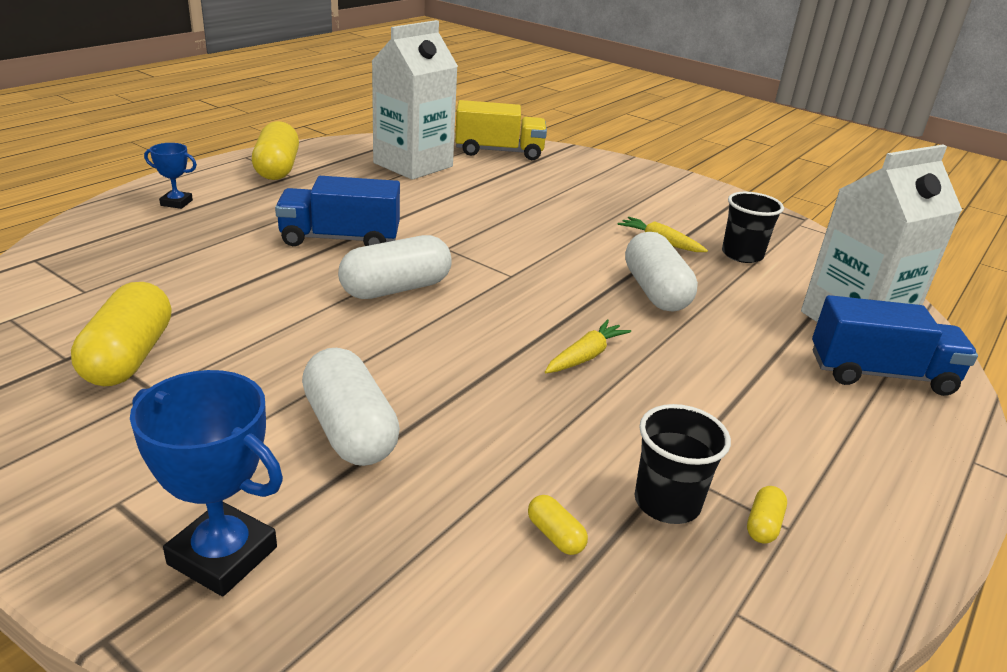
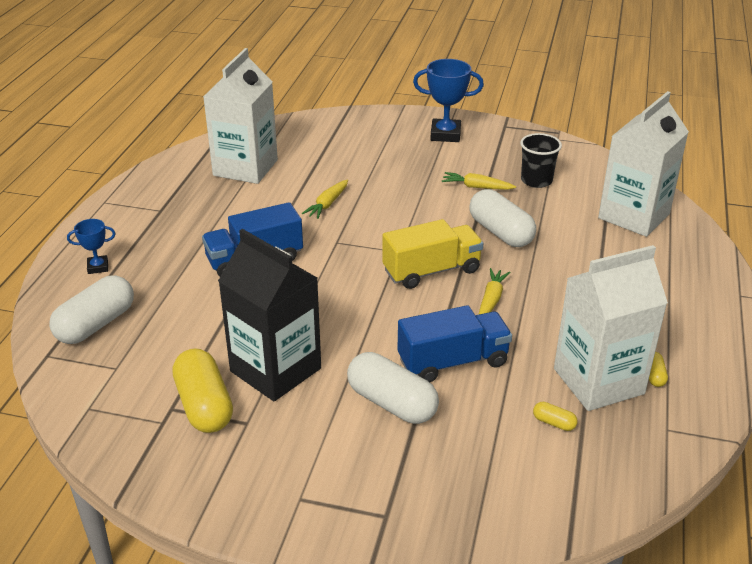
camera: 20 degrees left, 5 degrees up
(223, 555) = (389, 502): blue trophy -> blue trophy (445, 134)
(248, 347) = (275, 370): none -> black carton
(277, 168) = (142, 206): yellow capsule -> none
(396, 289) = (331, 289): white capsule -> white capsule (96, 324)
(469, 214) = (327, 204): none -> yellow carrot
(499, 152) = (300, 132): yellow truck -> yellow truck (431, 271)
(667, 502) = (598, 381): black cup -> white carton
(880, 374) = (667, 251): blue truck -> blue truck (453, 362)

